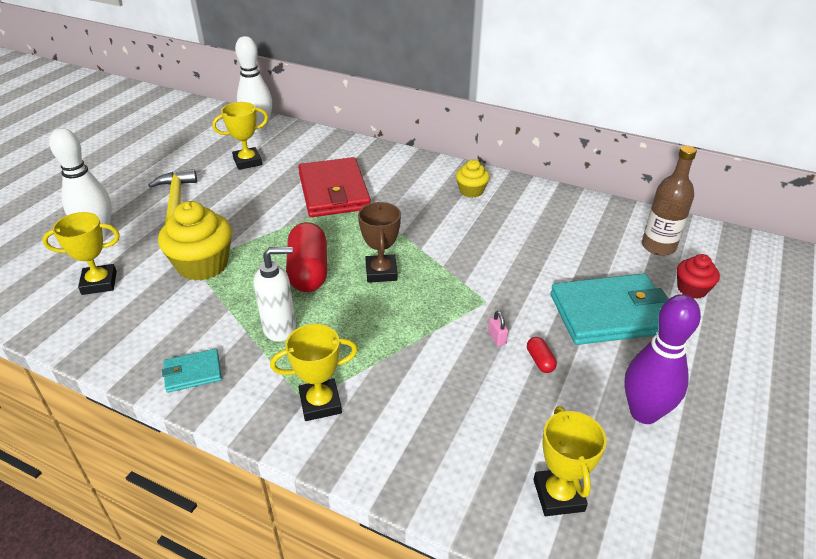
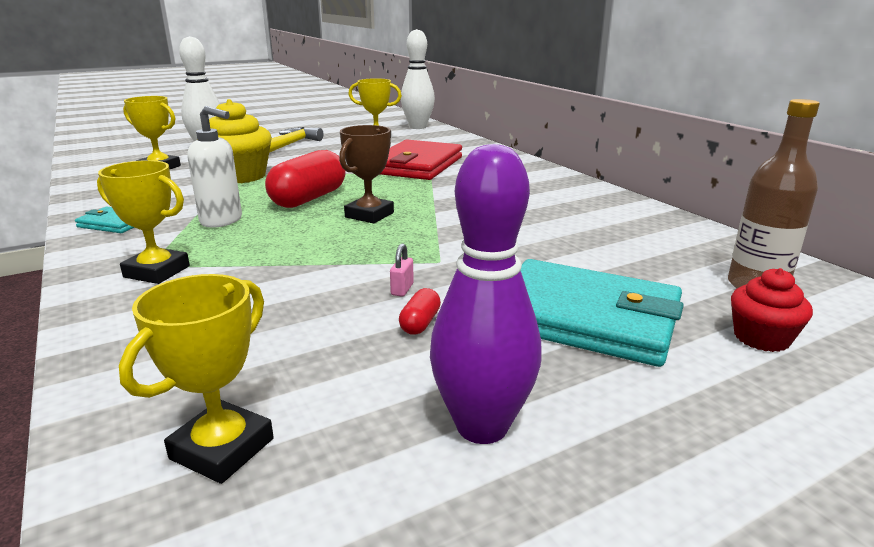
camera: 35 degrees right, 15 degrees down
(471, 191) = (556, 192): yellow cupcake -> none

